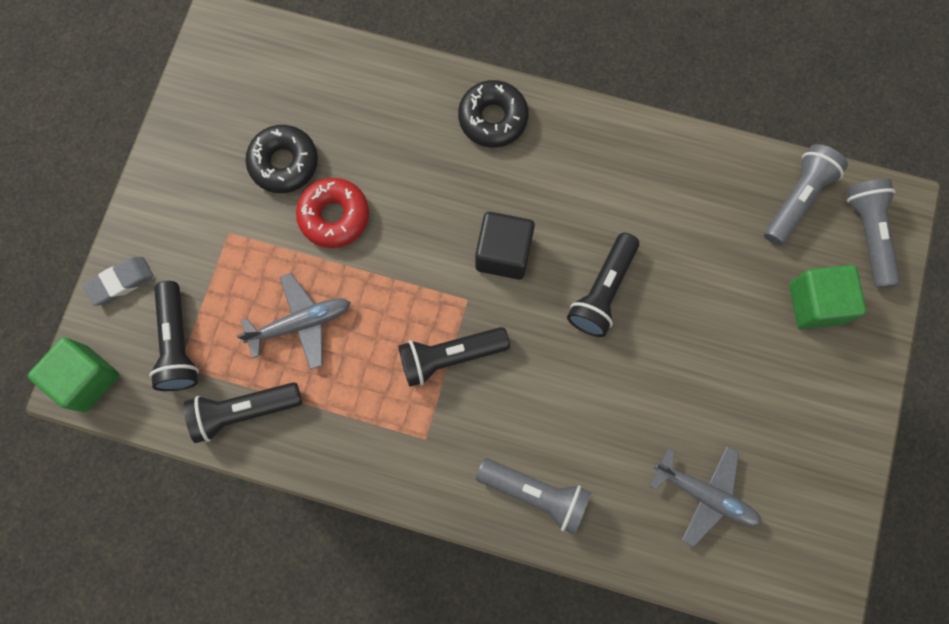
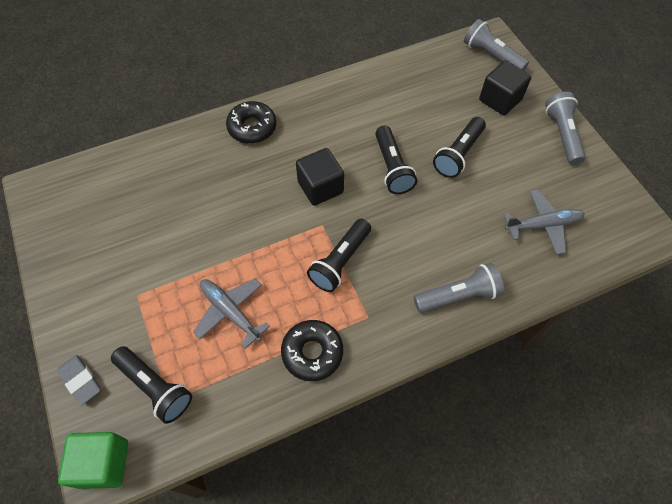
camera: 40 degrees left, 15 degrees down
(121, 282) = (81, 380): grey eraser -> grey eraser turned 60 degrees counterclockwise
(244, 411) = (238, 393): black flashlight -> black flashlight (458, 154)
(284, 163) = (142, 232): black donut -> black donut (312, 352)
(300, 323) = (231, 312): grey plane -> grey plane turned 75 degrees counterclockwise
(334, 216) = (200, 238): red donut -> none
(797, 199) = (444, 63): grey flashlight -> grey flashlight (562, 135)
(816, 303) = (500, 100): green cube -> black cube

